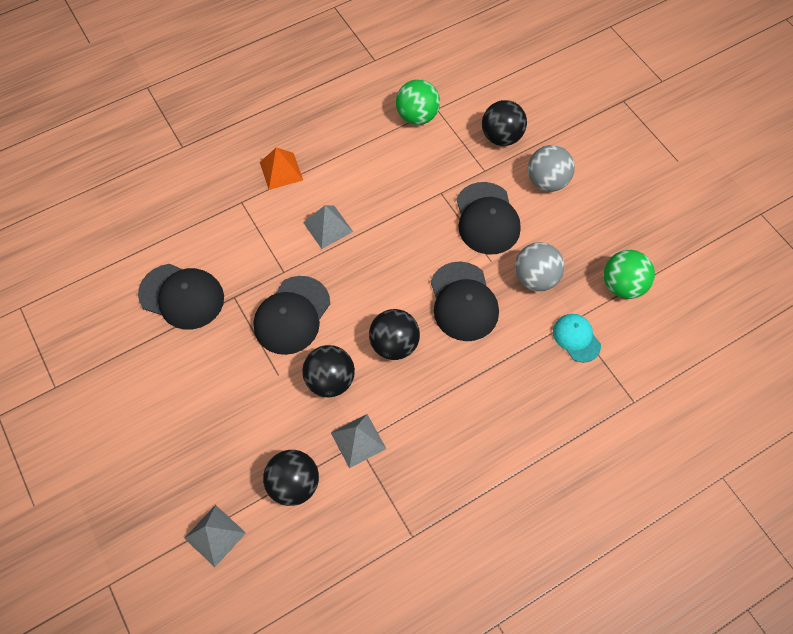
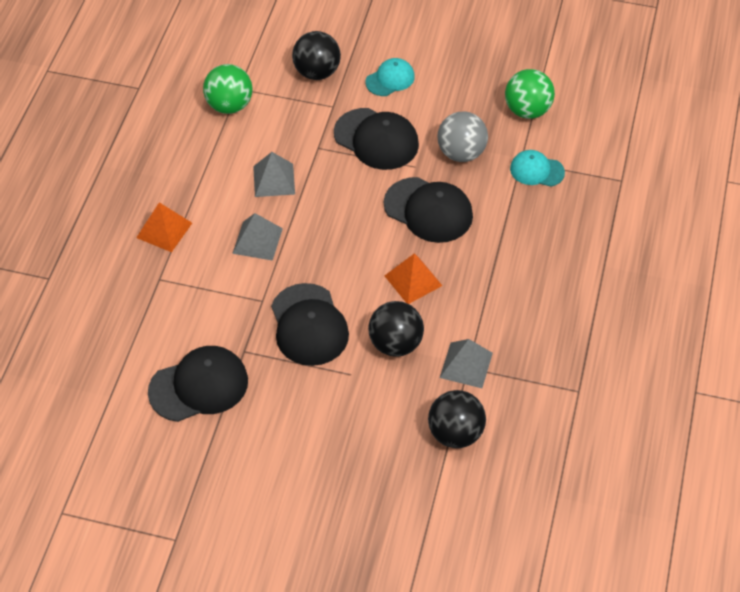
camera: 45 degrees left, 10 degrees down
(215, 535) = (440, 518): grey pyramid -> grey pyramid (274, 180)
(394, 344) = (413, 280): black ball -> orange pyramid
(547, 181) = (390, 79): grey ball -> turquoise cap

